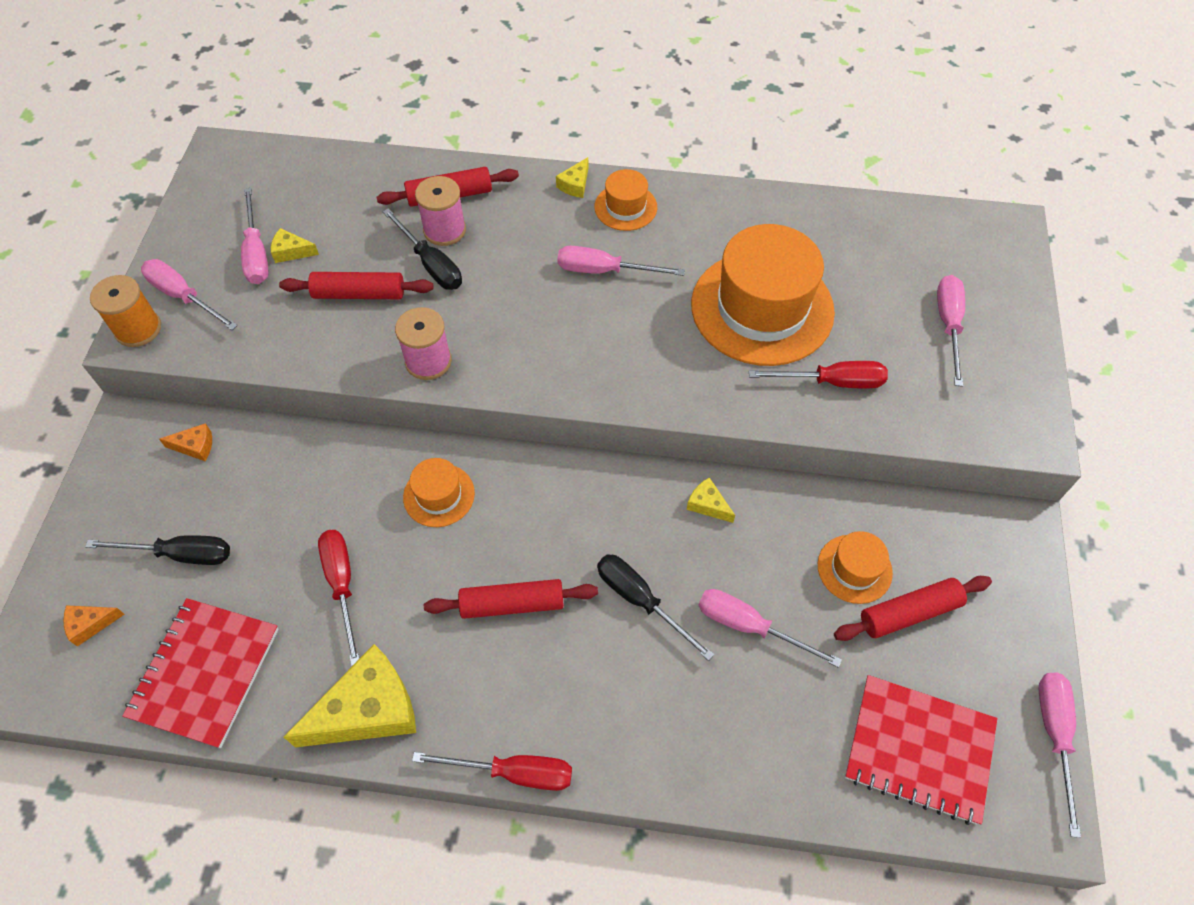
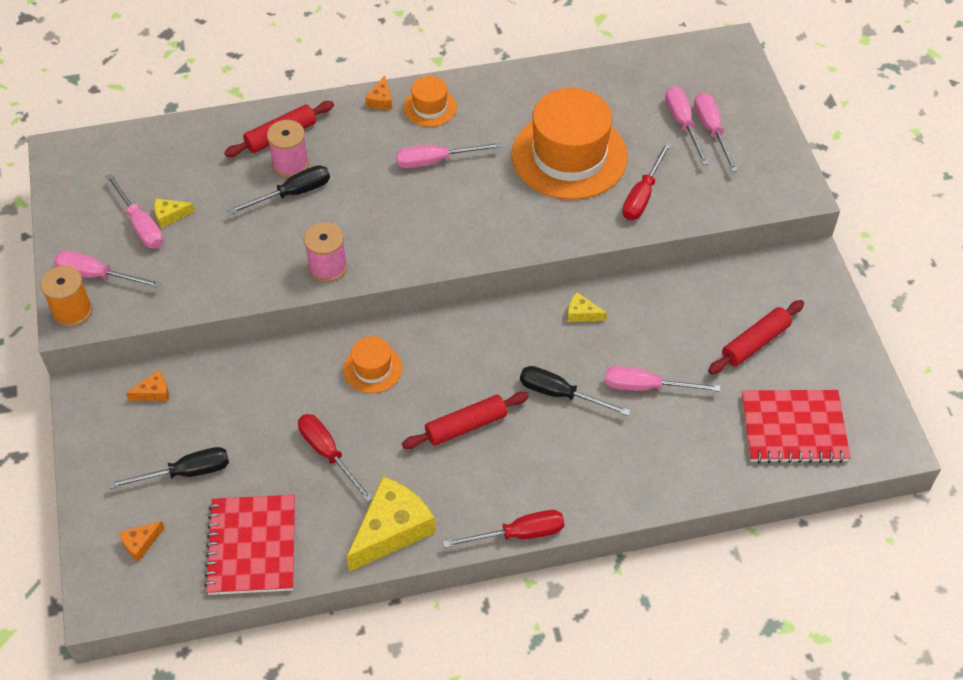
camera: 20 degrees left, 5 degrees down
(359, 294) = (245, 233): red rolling pin -> none
(431, 264) = (292, 194): black screwdriver -> black screwdriver turned 60 degrees counterclockwise
(575, 185) = (381, 100): yellow cheese -> orange cheese
(832, 382) = (642, 195): red screwdriver -> red screwdriver turned 135 degrees clockwise
(854, 569) = (705, 325): orange hat -> none
(1054, 735) = (879, 390): pink screwdriver -> pink screwdriver (683, 124)

